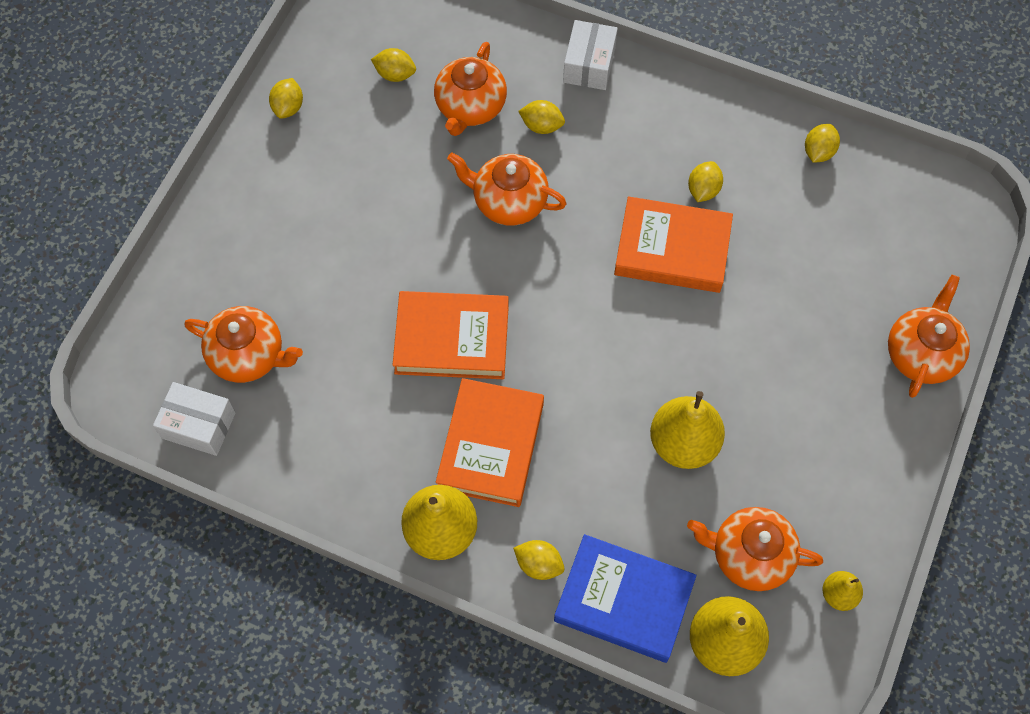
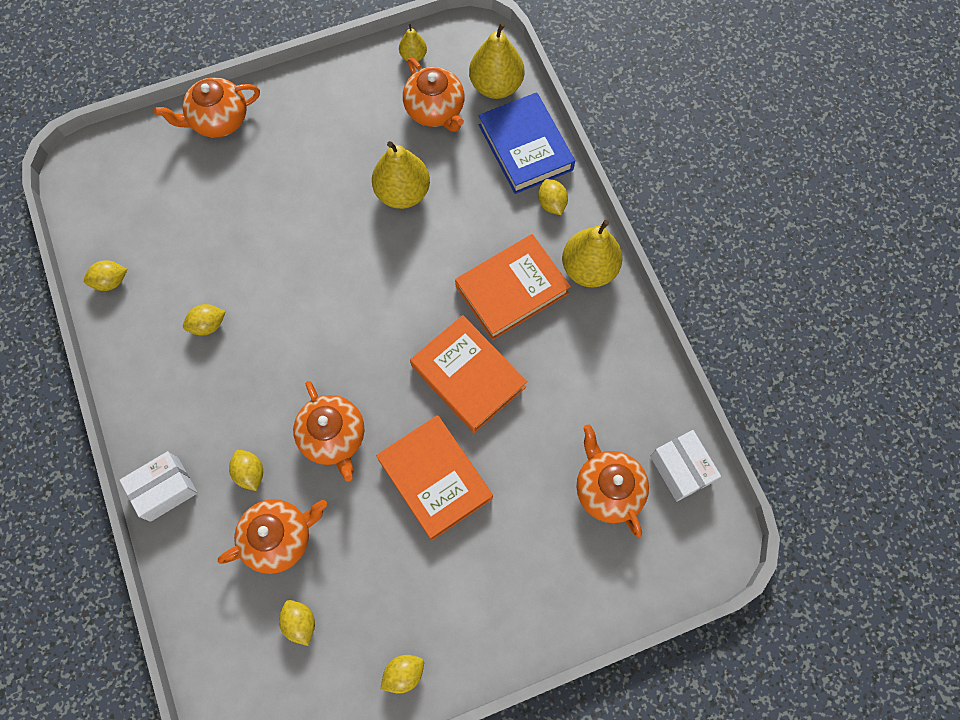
camera: 135 degrees left, 5 degrees up
(672, 249) = (274, 305): orange book -> orange book (435, 478)

